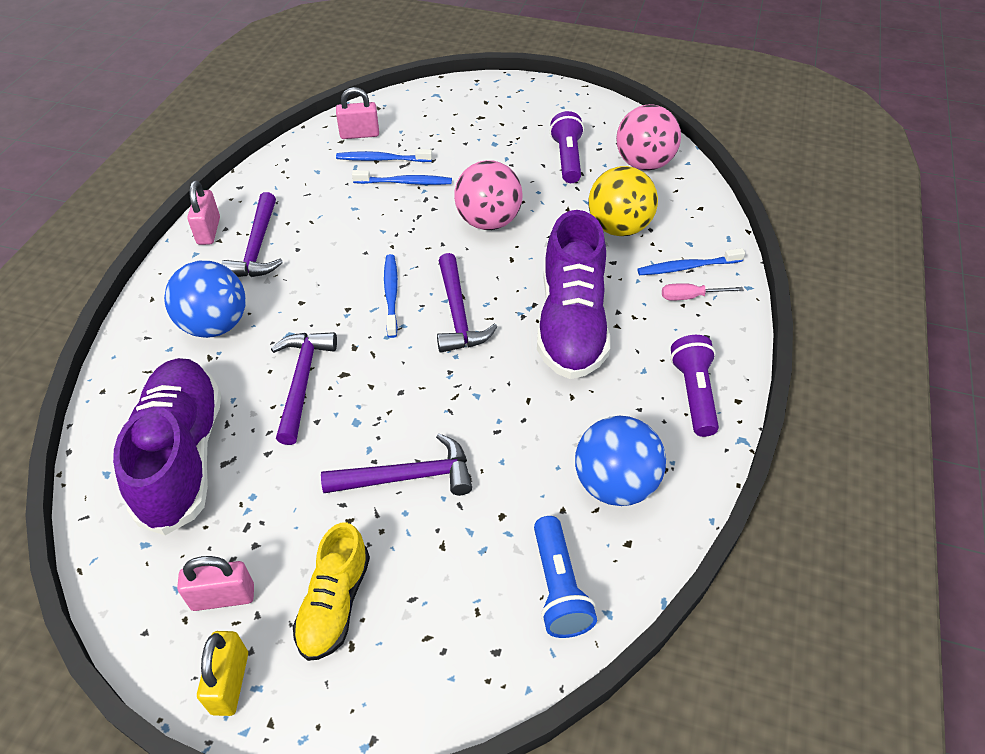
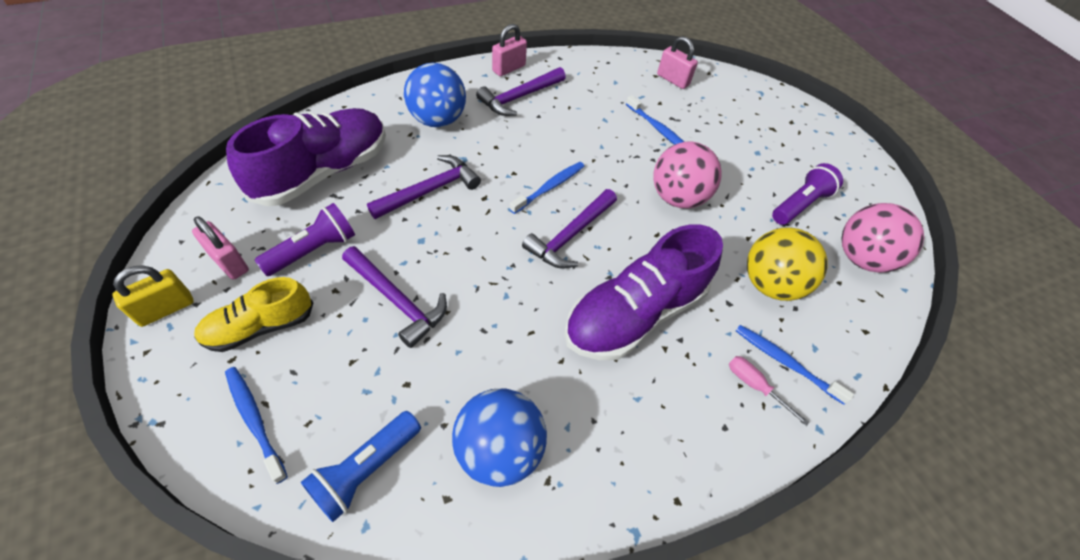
camera: 45 degrees right, 5 degrees up
(382, 159) = (665, 105): blue toothbrush -> blue toothbrush (255, 421)
(693, 394) = (649, 456): purple flashlight -> purple flashlight (314, 250)

